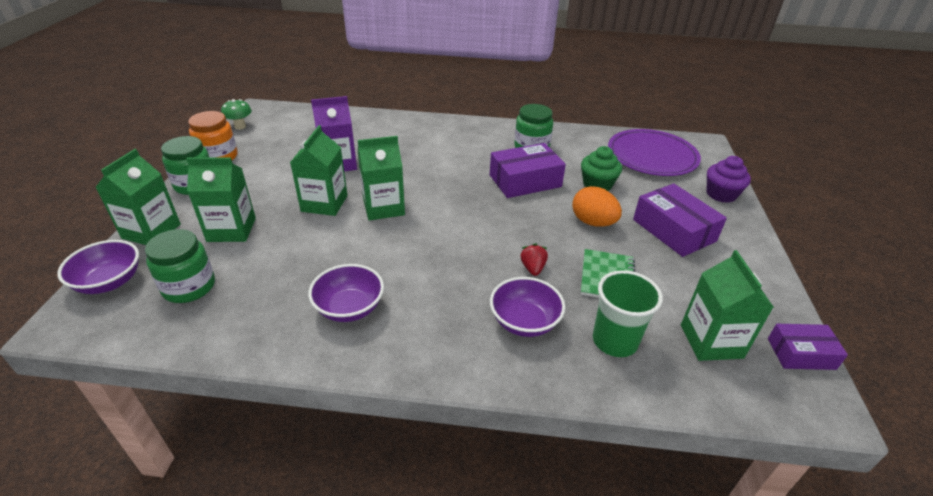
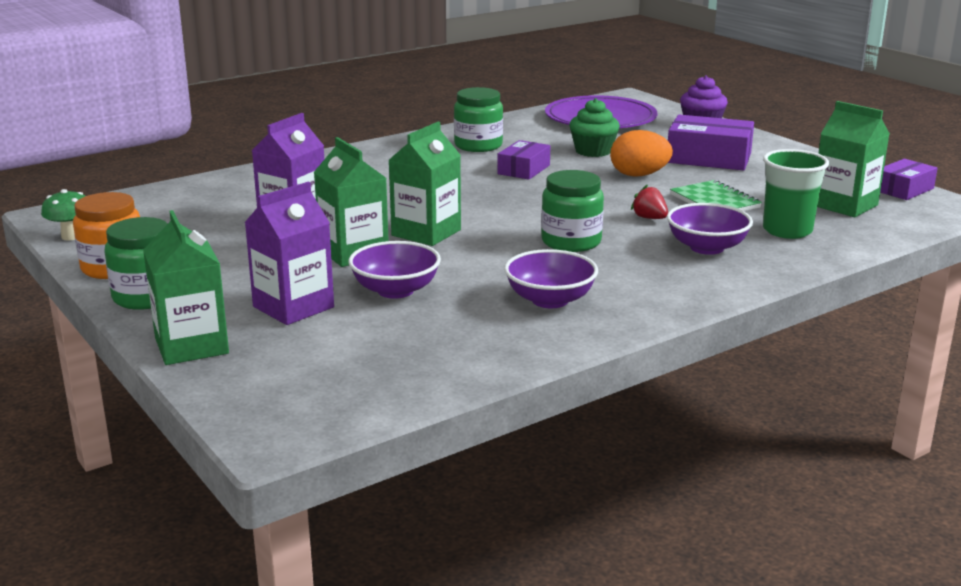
camera: 40 degrees left, 15 degrees down
(109, 282) = (246, 393): purple bowl -> purple bowl (395, 290)
(189, 287) = (353, 356): green jar -> green jar (571, 242)
(231, 229) = (293, 307): green carton -> purple carton
(525, 181) = (523, 169): purple box -> purple box, size x0.62

